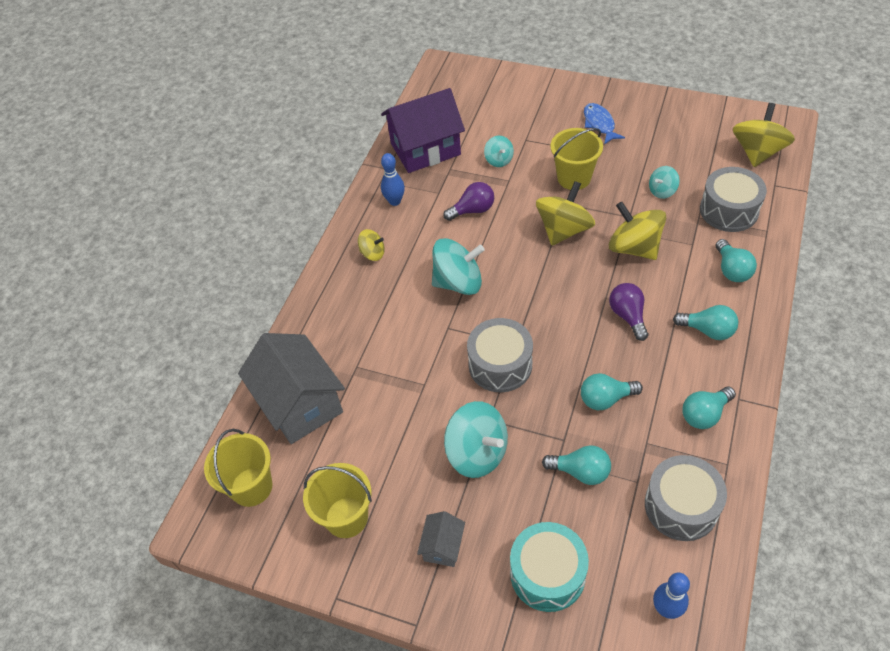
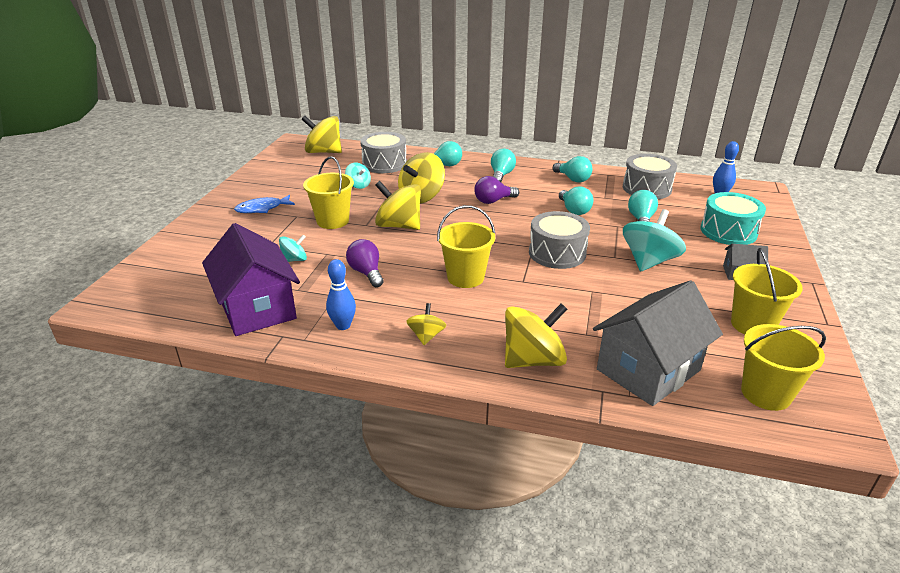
camera: 100 degrees left, 20 degrees down
(329, 322) = (533, 360): none -> yellow spinning top
(458, 282) = (465, 277): turquoise spinning top -> yellow bucket

